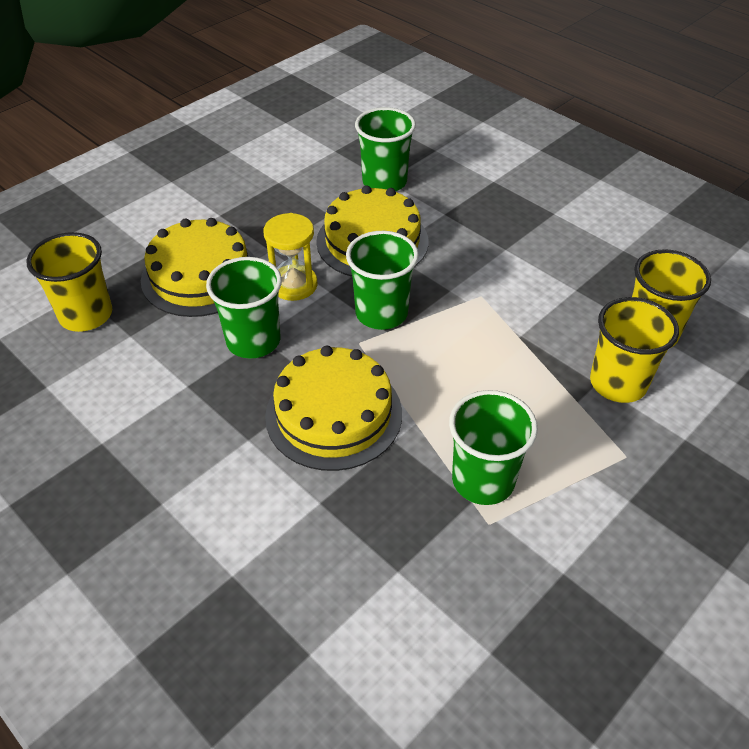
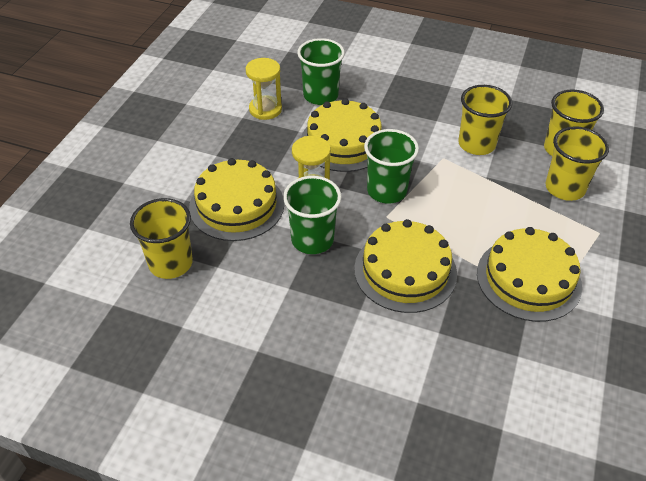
camera: 25 degrees left, 0 degrees up
(310, 180) = (265, 109): none -> yellow hourglass
(483, 480) = (528, 279): green cup -> yellow cake
(536, 292) = (476, 144): none -> yellow cup

